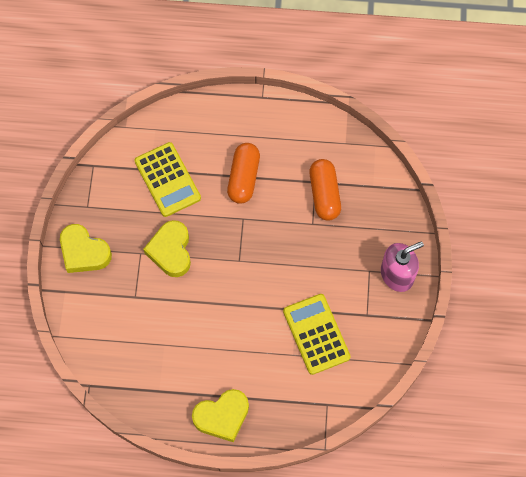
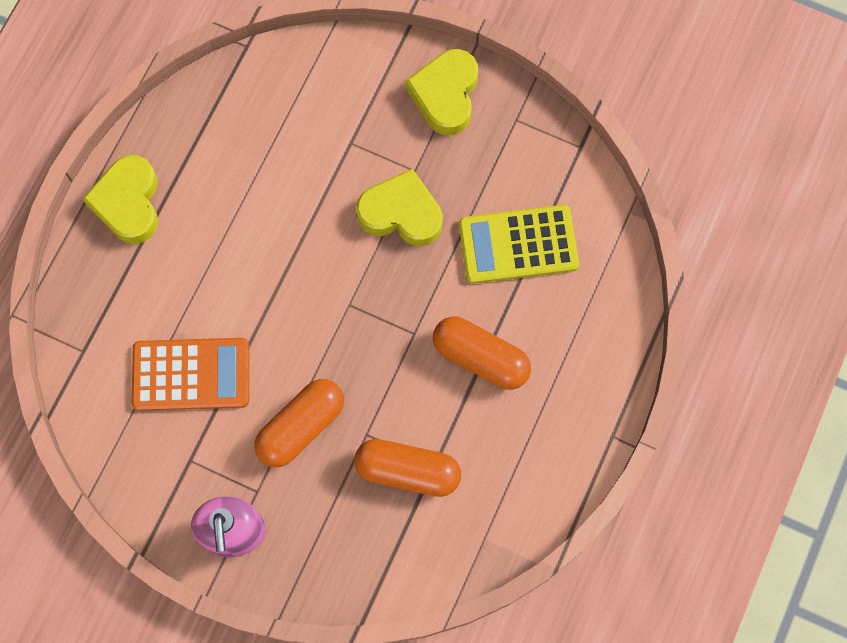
camera: 110 degrees right, 5 degrees up
(84, 252) = (445, 95): yellow heart -> yellow heart turned 45 degrees counterclockwise
(316, 334) = (191, 375): yellow calculator -> orange calculator
(322, 260) = (301, 427): none -> orange capsule

